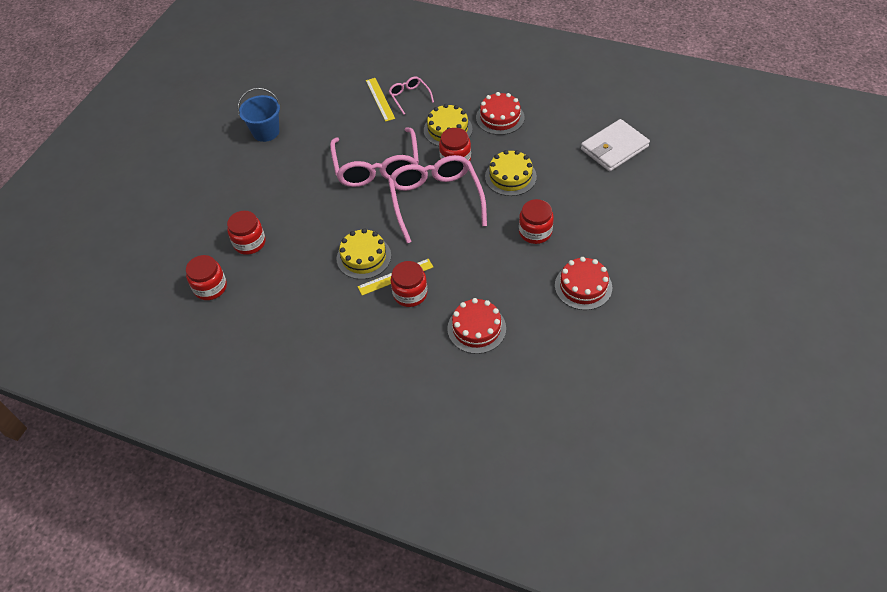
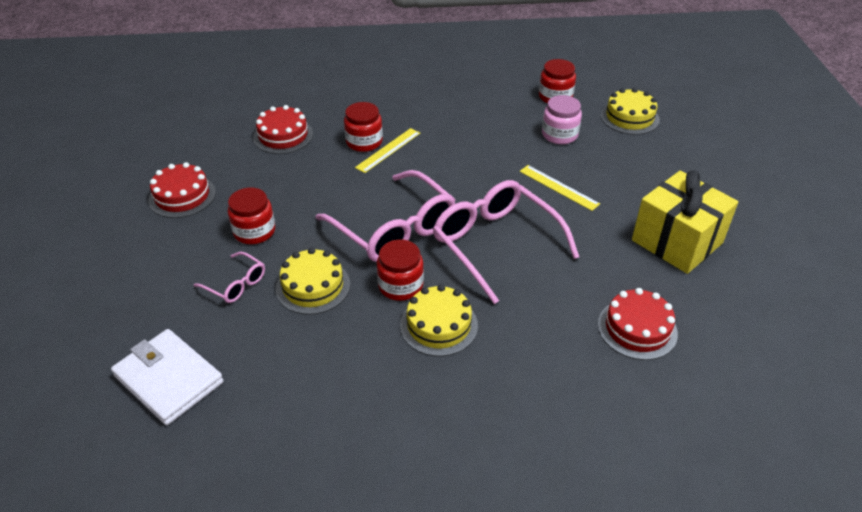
camera: 150 degrees right, 10 degrees down
(249, 243) = (559, 135): red jar -> pink jar
(266, 132) = (677, 241): blue bucket -> yellow gift
(363, 257) = (433, 156): yellow cake -> yellow cake (629, 117)
(380, 99) = (576, 341): yellow ruler -> yellow ruler (558, 187)
(409, 97) = (535, 360): pink glasses -> pink glasses (236, 284)
(500, 117) = (371, 372): red cake -> red cake (637, 329)
(614, 148) = (169, 379): white wallet -> white wallet turned 75 degrees counterclockwise

